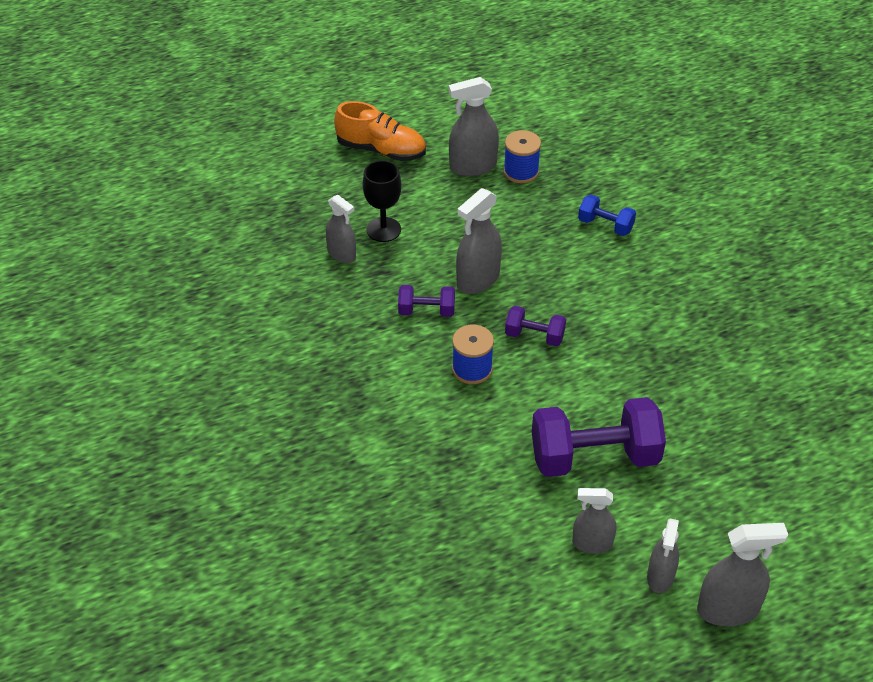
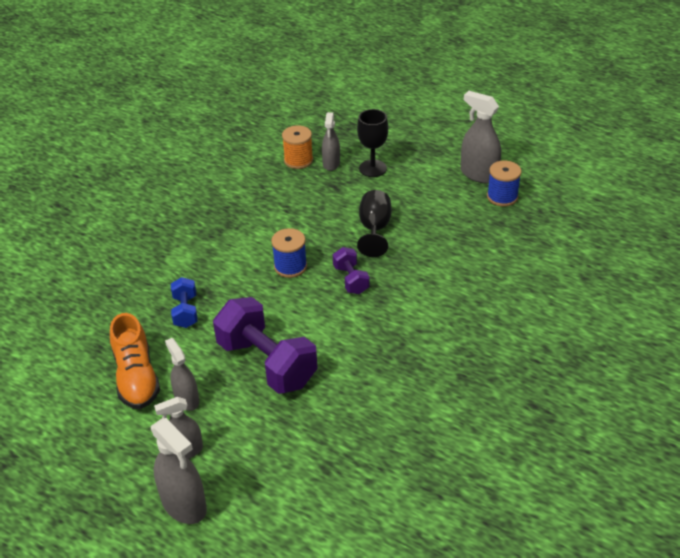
camera: 55 degrees right, 5 degrees down
(308, 275) = (298, 160): none -> orange spool
(381, 150) = (443, 131): orange shoe -> orange shoe (136, 377)
(426, 311) = (321, 222): purple dumbbell -> none
(478, 280) = (374, 229): grey spray bottle -> black goblet
(605, 225) = (500, 261): blue dumbbell -> blue dumbbell (185, 311)

